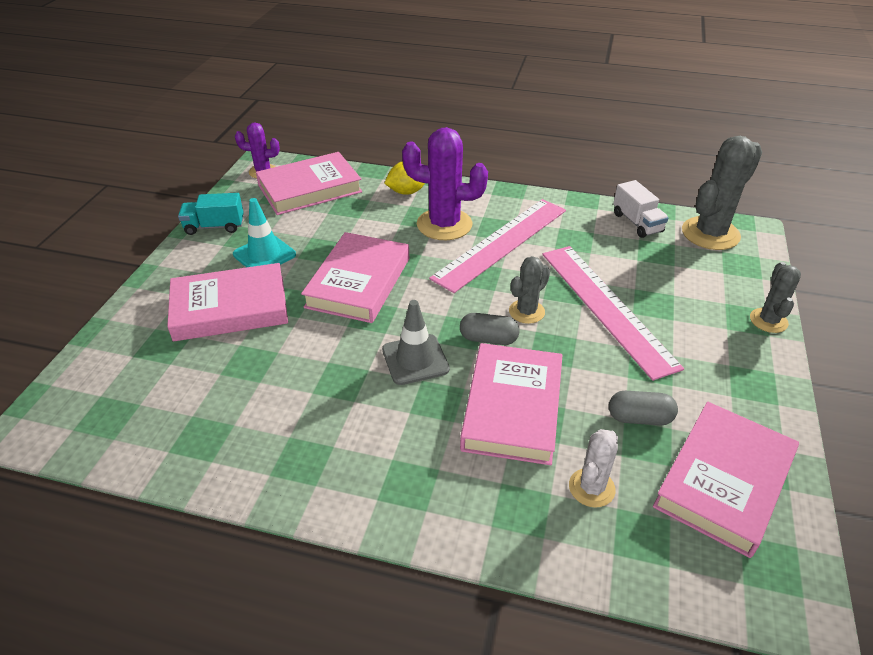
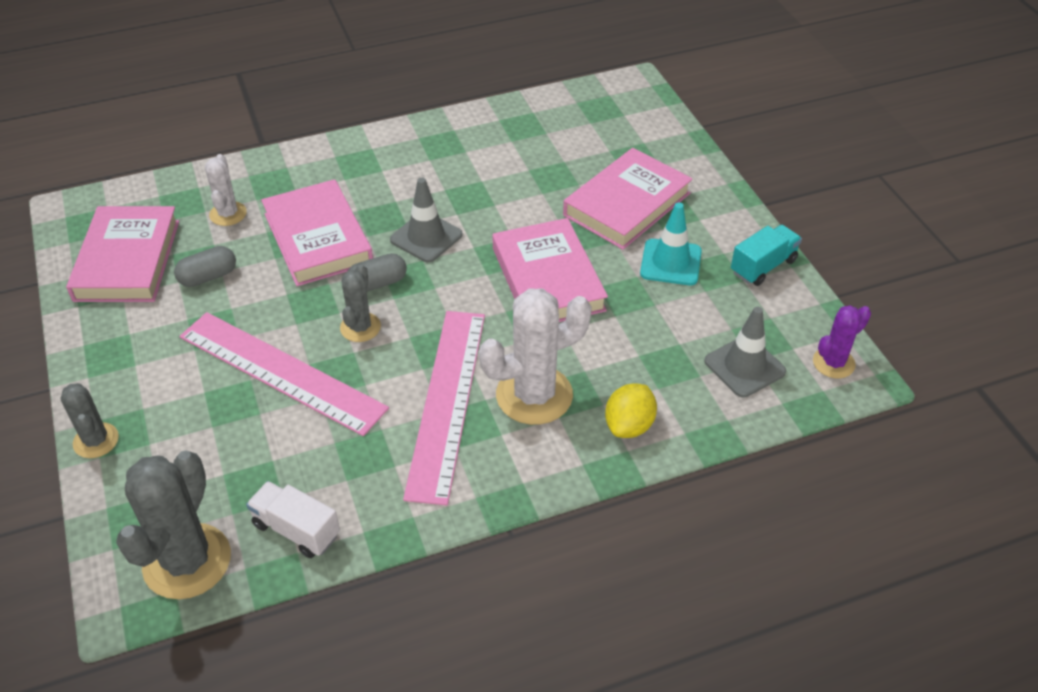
camera: 145 degrees right, 5 degrees up
(310, 189) = (744, 366): pink book -> grey traffic cone
(444, 224) = (534, 395): purple cactus -> white cactus

